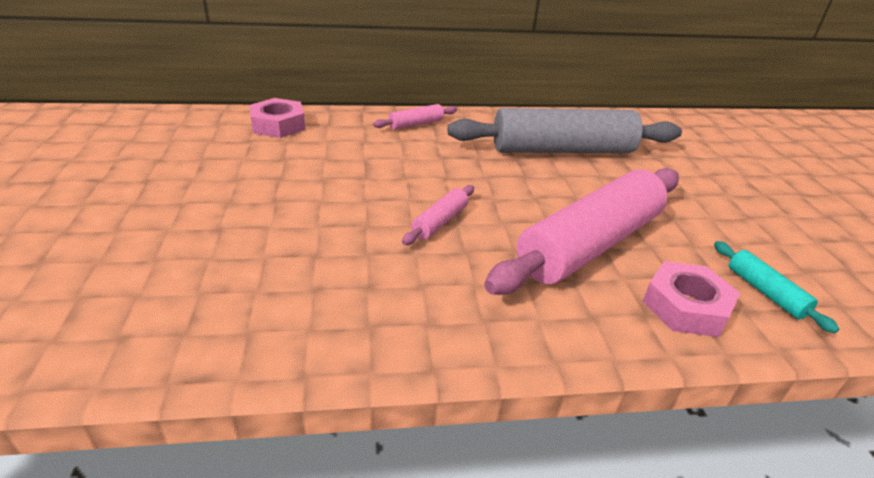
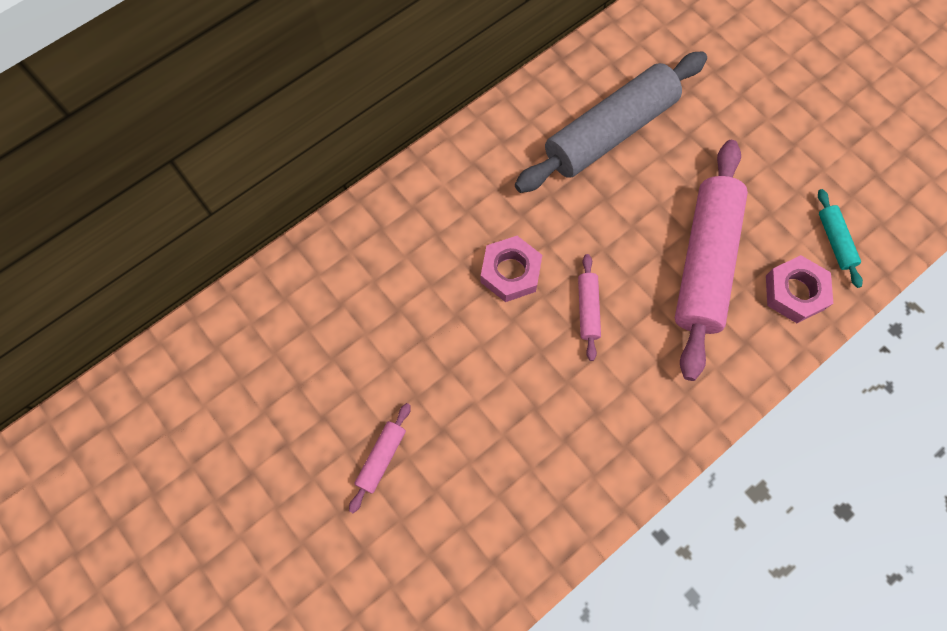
camera: 30 degrees left, 35 degrees up
(278, 125) = (339, 261): pink nut -> pink nut (510, 272)
(416, 124) = (458, 172): pink rolling pin -> pink rolling pin (381, 458)
(765, 292) = (835, 241): turquoise rolling pin -> turquoise rolling pin turned 45 degrees clockwise

